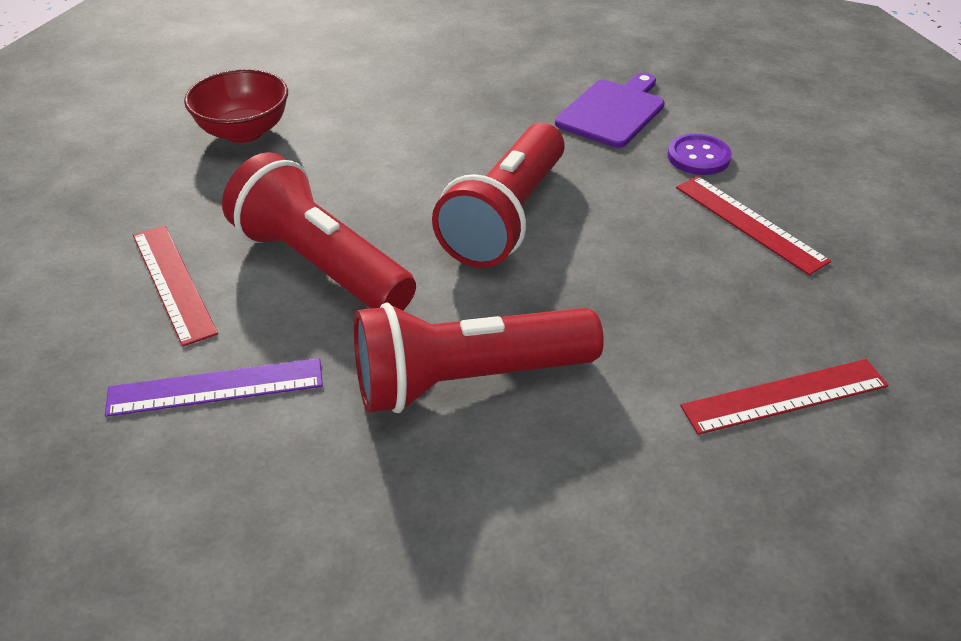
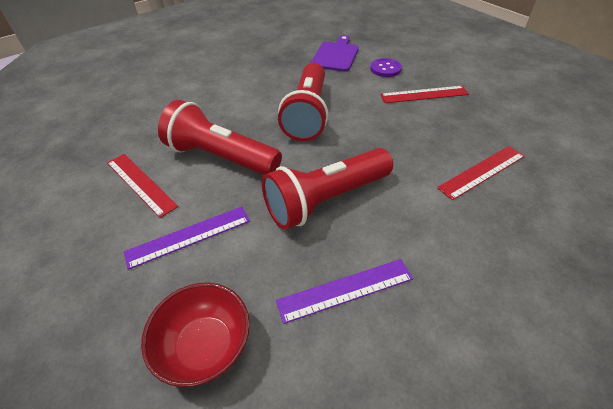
camera: 15 degrees left, 5 degrees up
(244, 132) = (150, 97): red bowl -> red bowl (206, 346)
(430, 537) = (345, 290): none -> purple ruler
(749, 223) = (424, 94): red ruler -> red ruler turned 45 degrees counterclockwise

